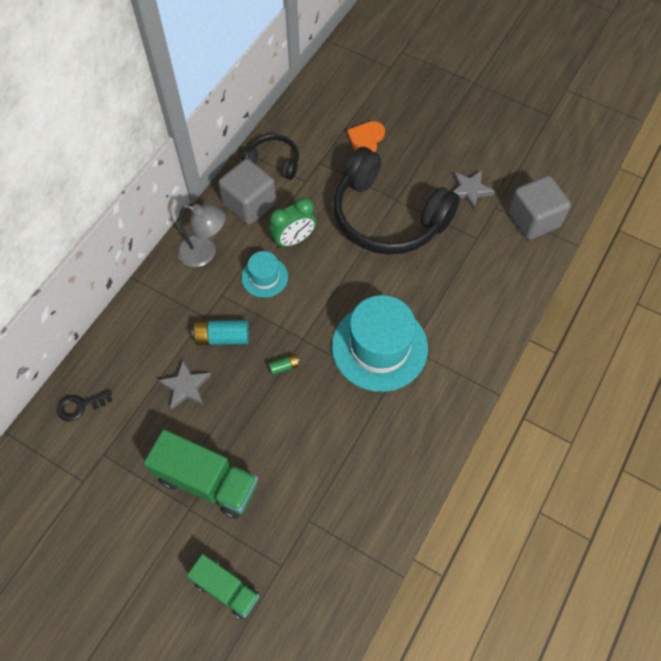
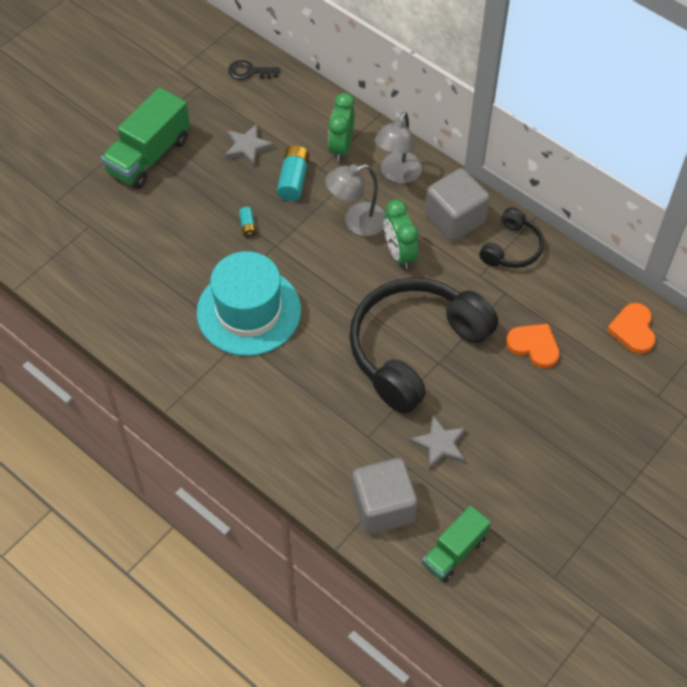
camera: 100 degrees right, 5 degrees down
(80, 405) = (249, 71): black key -> black key turned 75 degrees counterclockwise
(177, 303) = (341, 147): none -> green clock
(226, 589) = (50, 161): green truck -> green truck (454, 551)
(264, 277) = (357, 222): turquoise hat -> grey lamp
(284, 367) = (248, 226): green battery -> turquoise battery
(337, 83) = (633, 330): none -> orange heart

